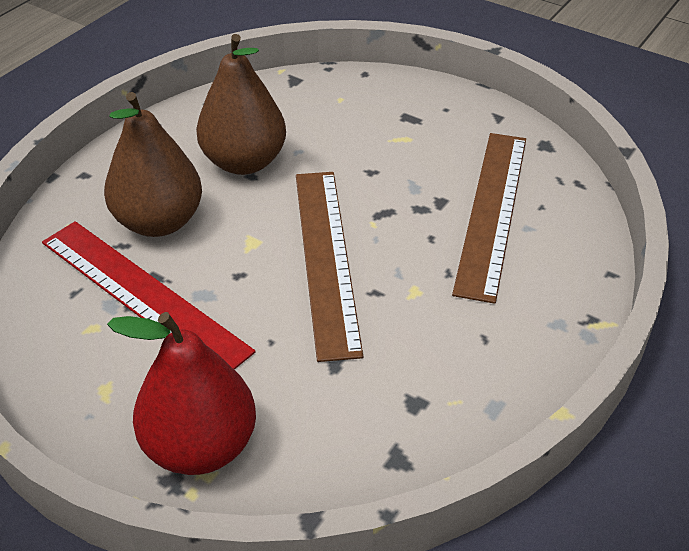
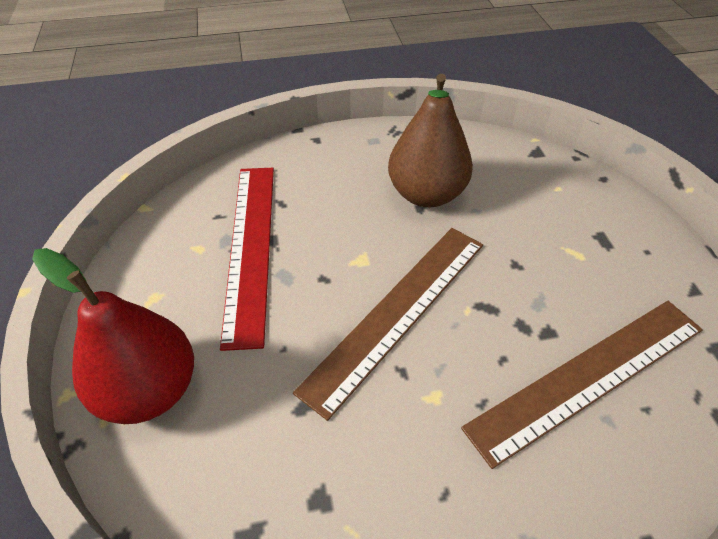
camera: 45 degrees right, 5 degrees up
(159, 222) = (320, 202): brown pear -> none

